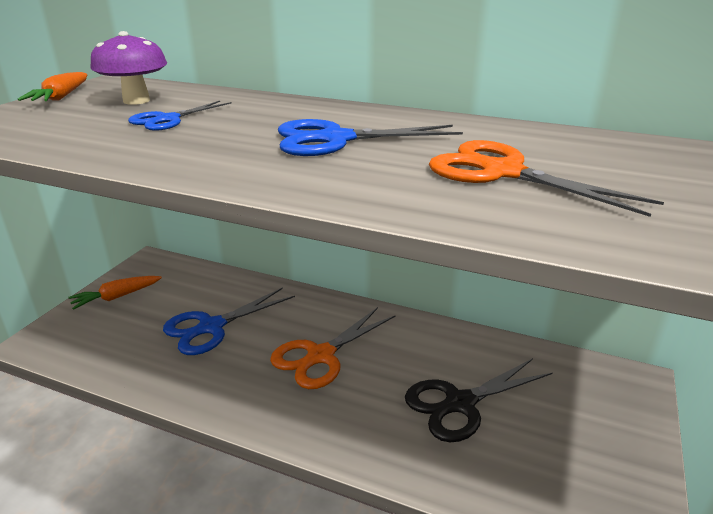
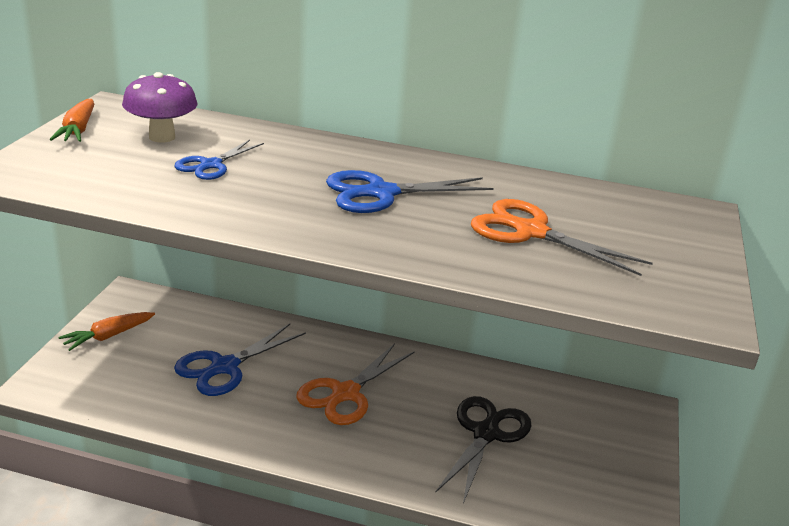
camera: 10 degrees left, 0 degrees up
(460, 403) = (486, 434): black scissors -> black scissors turned 150 degrees clockwise

